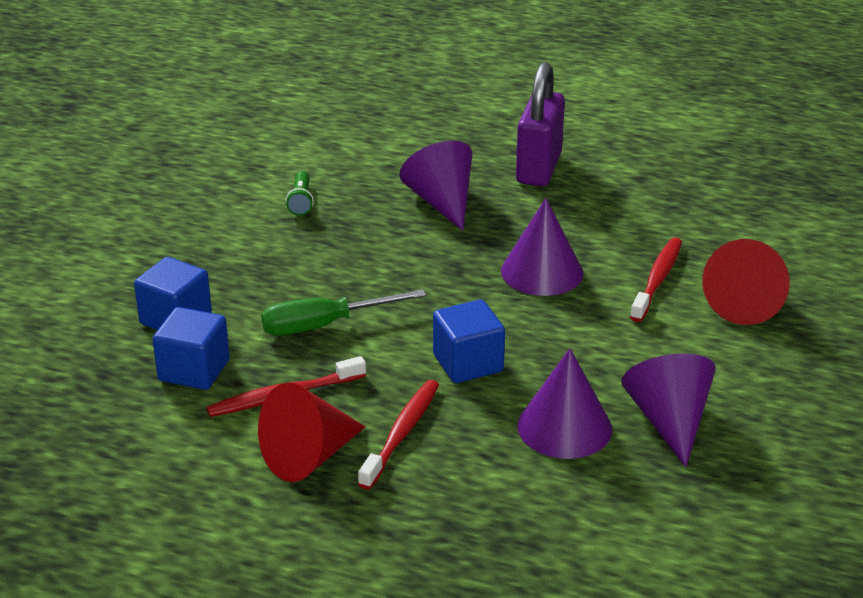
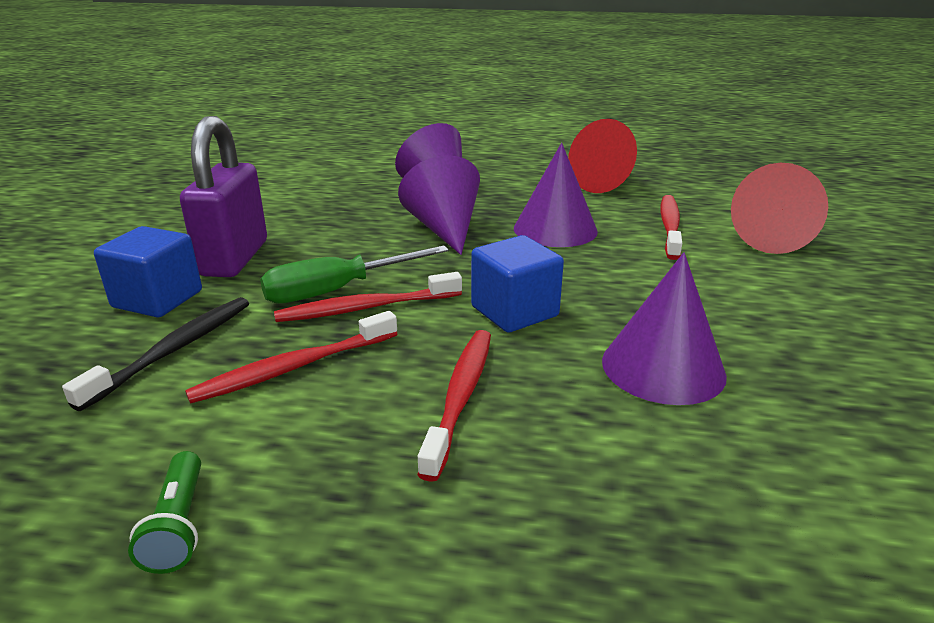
camera: 10 degrees left, 5 degrees down
(194, 370) = (174, 350): blue cube -> black toothbrush
(301, 202) = (300, 197): green flashlight -> green flashlight (178, 525)
(309, 456) = (337, 442): red cone -> red cone (605, 183)
(345, 346) = (366, 308): none -> red toothbrush
(539, 168) = (515, 164): purple padlock -> purple padlock (234, 258)
(669, 421) = (779, 347): purple cone -> purple cone (444, 229)

